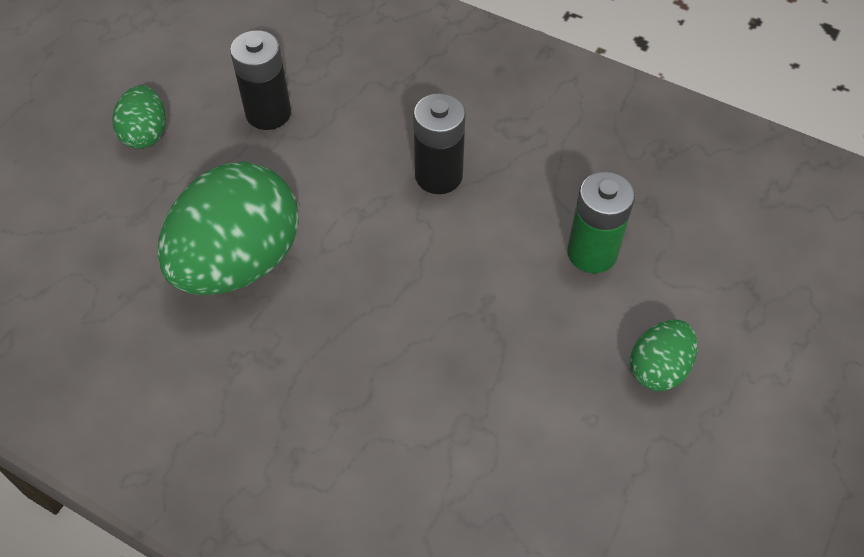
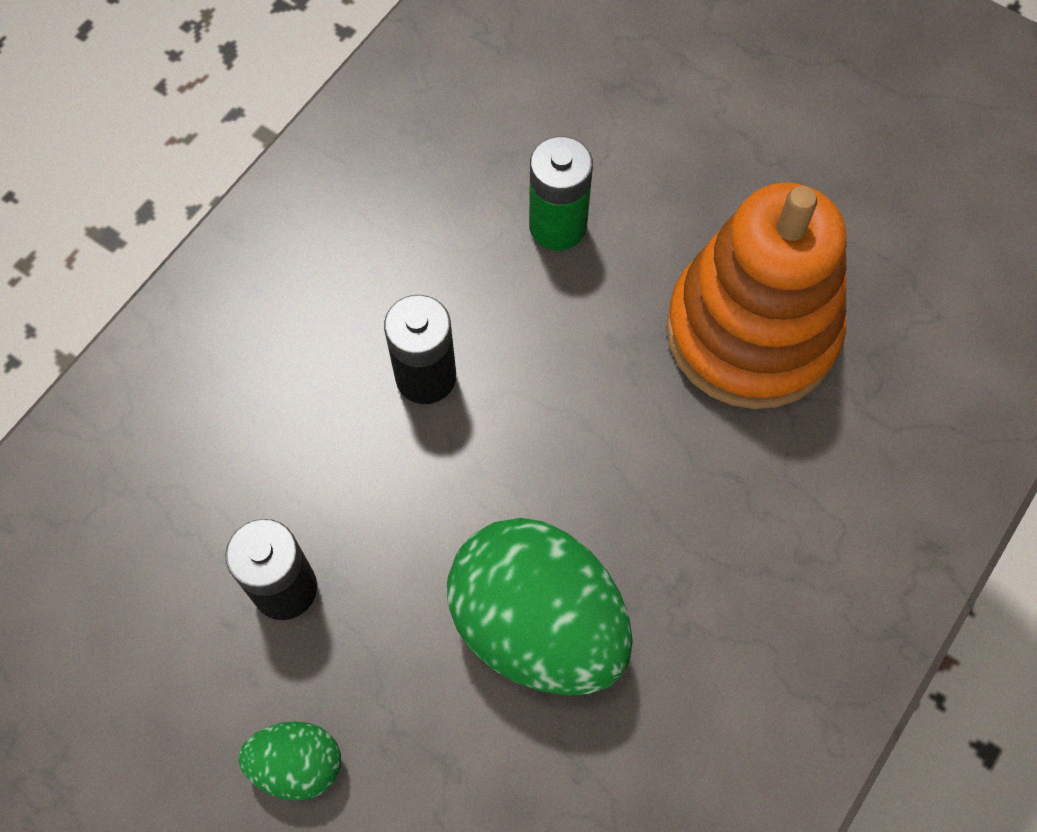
camera: 85 degrees left, 10 degrees up
(512, 408) = (751, 331): none -> orange stacking toy
(658, 368) = (708, 188): green egg -> none

